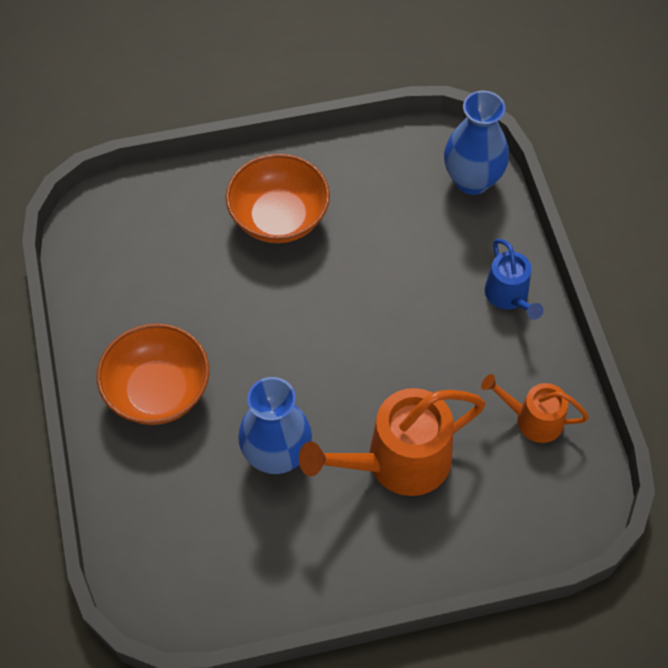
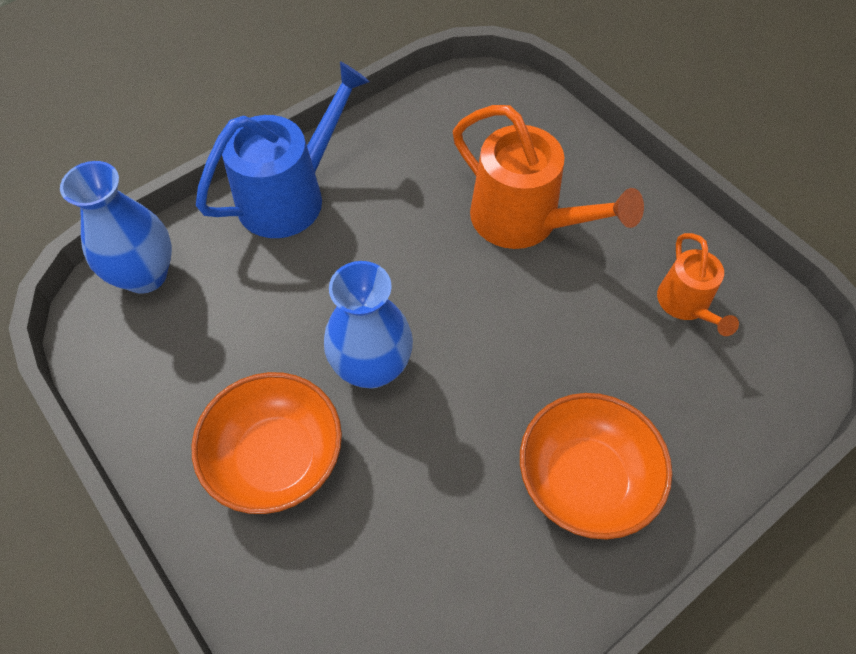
camera: 115 degrees left, 0 degrees up
(276, 455) = (582, 323): blue vase -> blue vase (372, 367)
(509, 296) = (290, 195): blue watering can -> blue watering can, size x1.77
(533, 419) = (419, 138): orange watering can -> orange watering can (686, 305)

